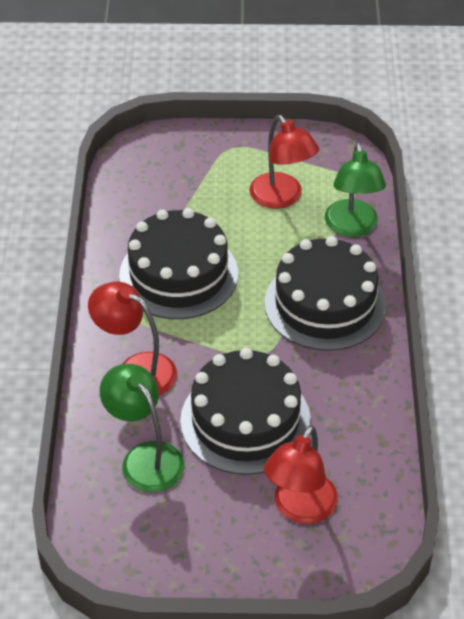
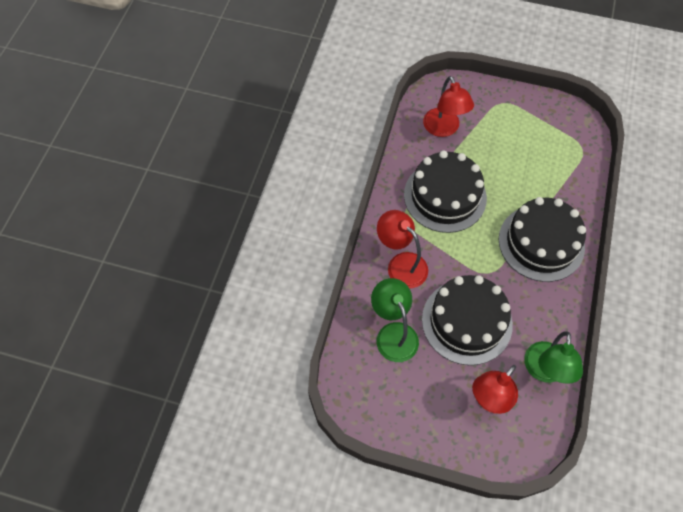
camera: 15 degrees right, 15 degrees up
(282, 198) = (529, 151): red lamp -> red lamp (444, 129)
(352, 227) = (574, 185): green lamp -> green lamp (544, 371)

